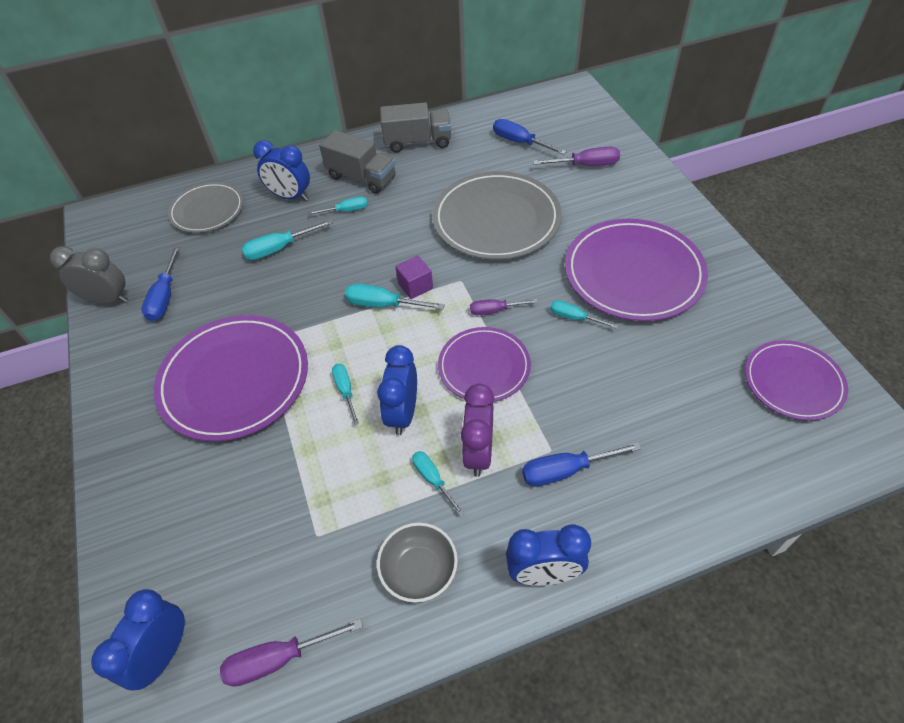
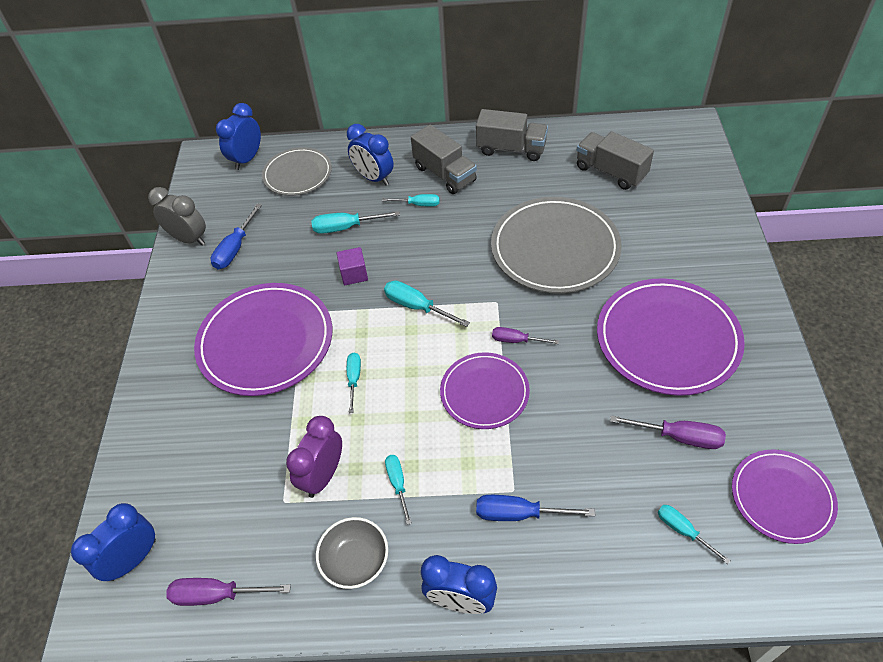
camera: 20 degrees right, 0 degrees up
(403, 413) = (395, 415): blue clock -> blue clock (247, 159)
(415, 286) = (452, 296): purple cube -> purple cube (354, 274)
(478, 452) = (447, 472): purple clock -> purple clock (323, 476)
(519, 142) = (611, 172): blue screwdriver -> grey truck
(574, 317) = (589, 368): turquoise screwdriver -> turquoise screwdriver (682, 530)
(587, 165) = (669, 212): purple screwdriver -> purple screwdriver (680, 437)

